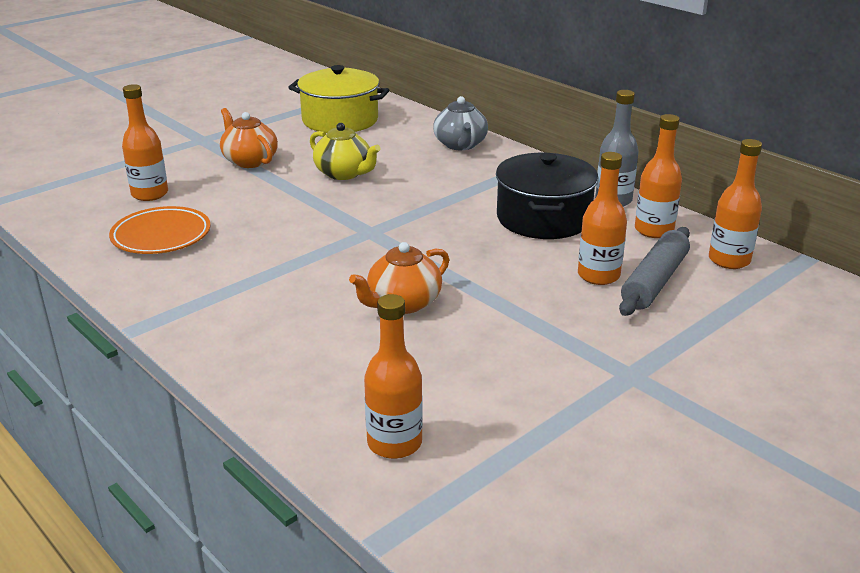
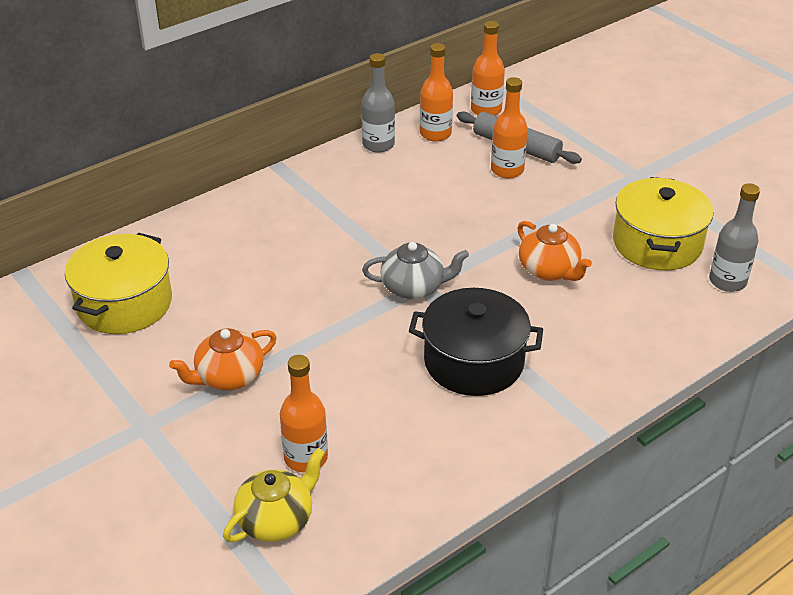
camera: 85 degrees left, 10 degrees up
(161, 236) = (415, 435): orange plate -> none
(344, 173) = (284, 301): yellow teapot -> yellow teapot (276, 520)
(394, 443) = (727, 281): orange bottle -> grey bottle
(460, 145) = (230, 218): grey teapot -> grey teapot (414, 288)
(471, 384) = (657, 243): none -> yellow pot
(543, 218) = (407, 184): black pot -> black pot (474, 361)

